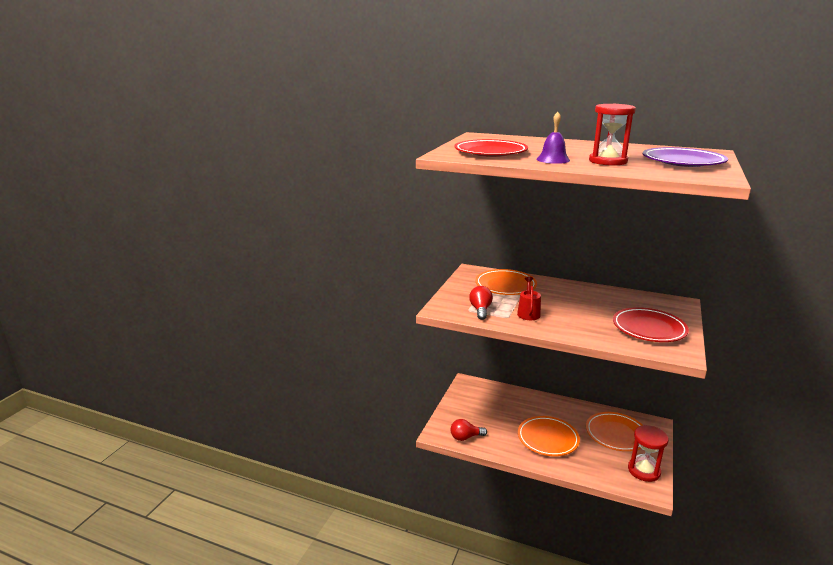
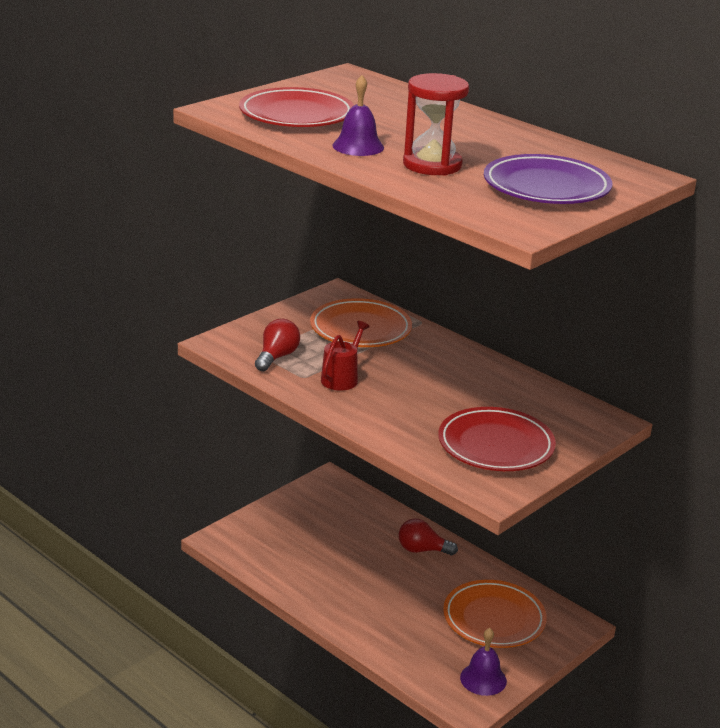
camera: 20 degrees right, 5 degrees up
(465, 437) = (256, 555): red light bulb -> red light bulb (422, 550)
(548, 439) = (378, 593): orange plate -> none
(644, 471) = (483, 679): red hourglass -> purple bell

